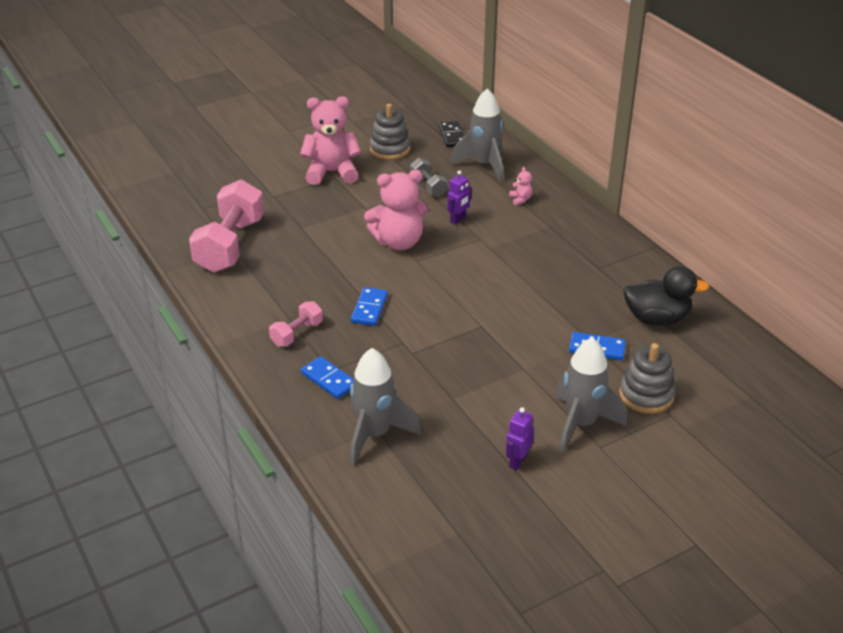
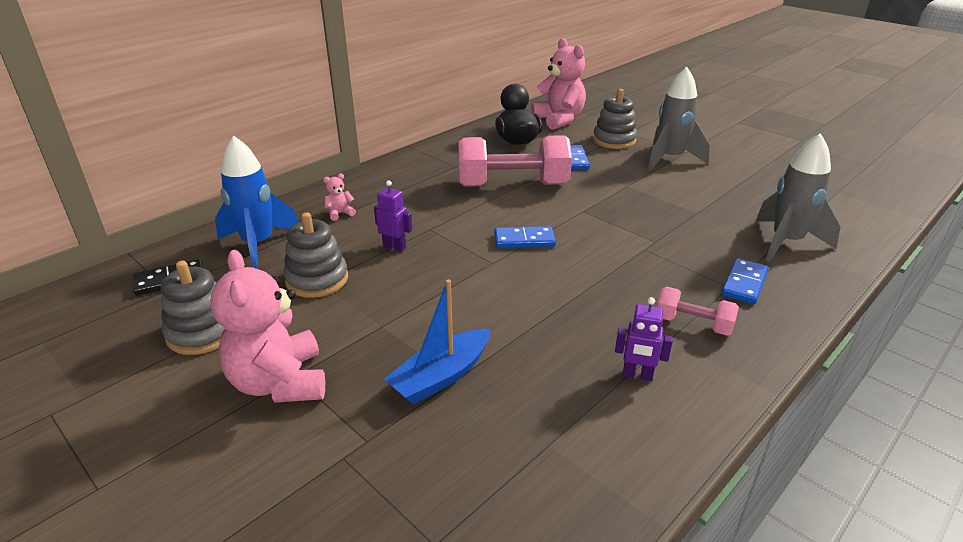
camera: 105 degrees left, 5 degrees down
(230, 245) = (540, 454): pink dumbbell -> pink dumbbell (513, 185)
(306, 223) = (441, 376): none -> blue boat
(369, 309) = (605, 280): blue domino -> blue domino (524, 240)
(399, 242) = (459, 282): pink teddy bear -> pink teddy bear (559, 120)
(428, 186) = (317, 280): grey dumbbell -> grey stacking toy
(484, 165) = (258, 245): grey rocket -> blue rocket
(517, 461) = (737, 178): purple robot -> purple robot (637, 375)

